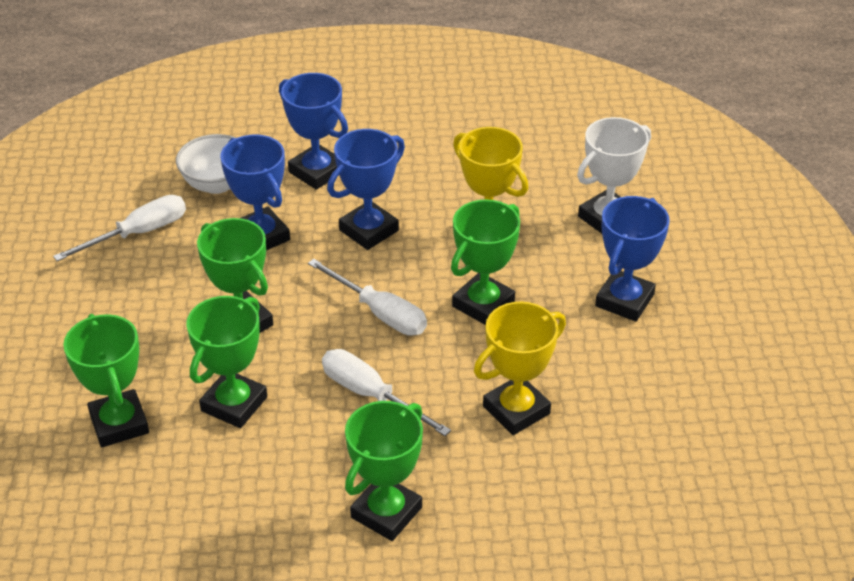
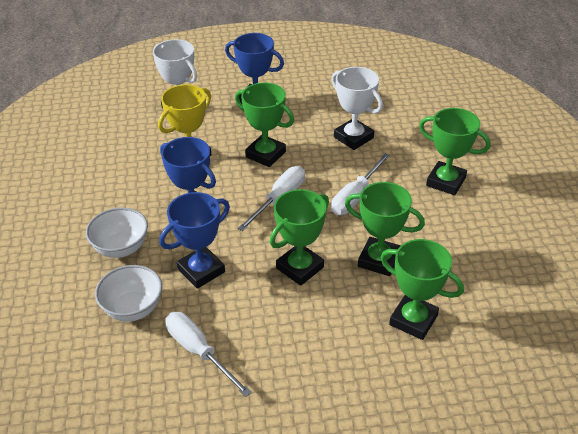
camera: 95 degrees left, 0 degrees up
(119, 423) = (413, 320): green trophy -> green trophy turned 60 degrees clockwise
(317, 171) = (121, 248): blue trophy -> white bowl
(516, 410) = (353, 137): yellow trophy -> white trophy

